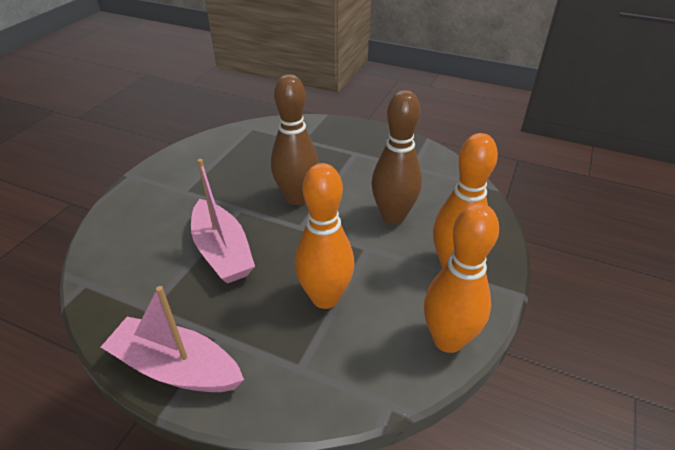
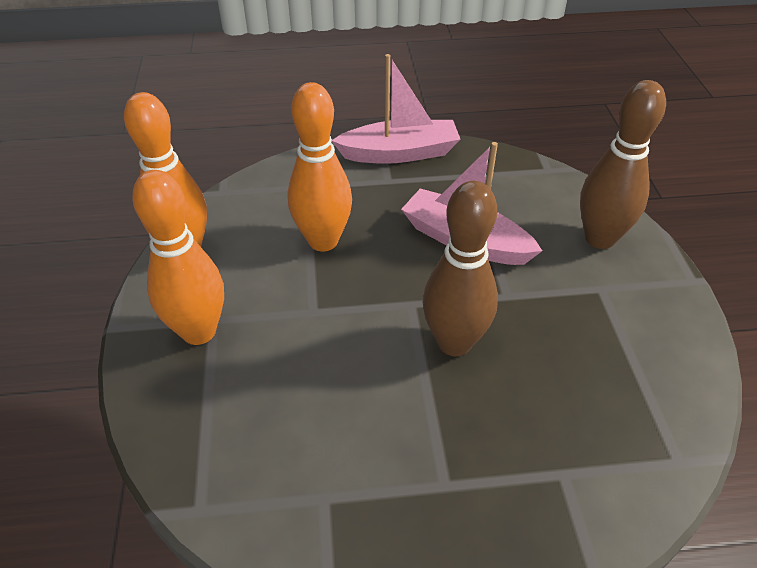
camera: 150 degrees right, 5 degrees up
(393, 216) = (305, 371): brown bowling pin -> brown bowling pin (600, 238)

